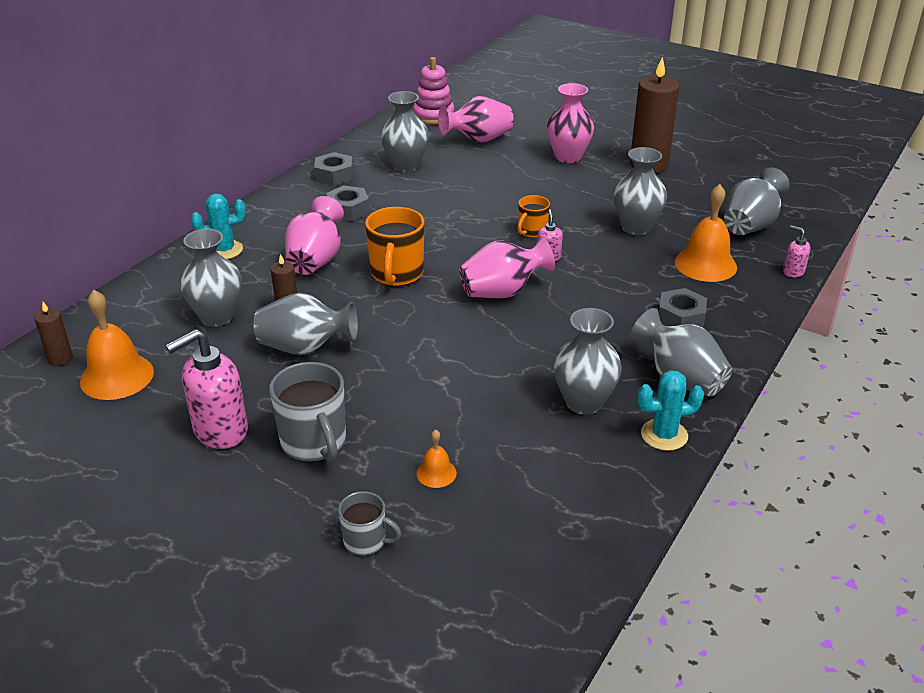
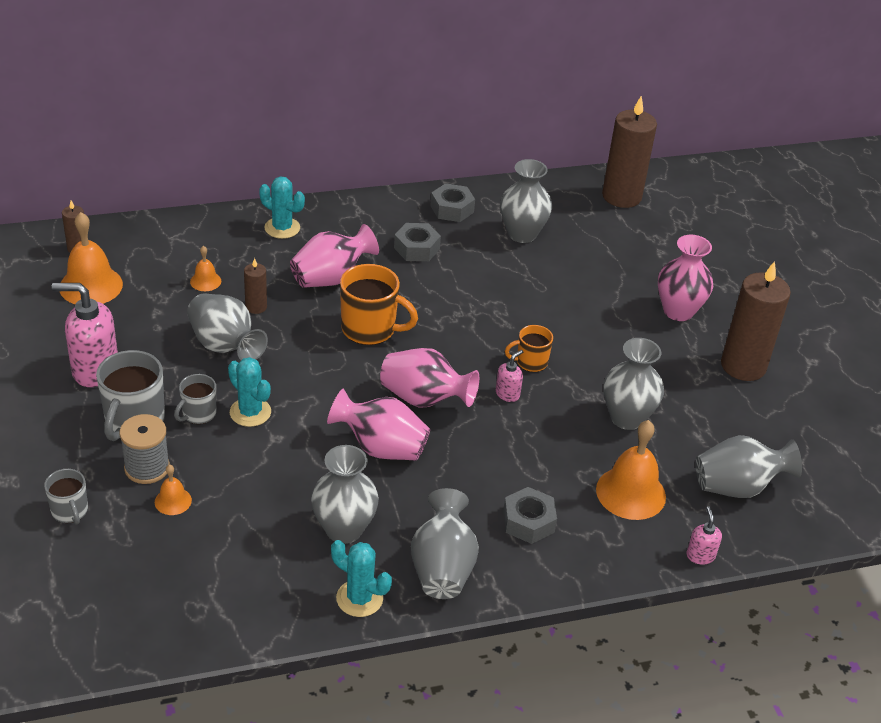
camera: 40 degrees right, 5 degrees up
(217, 316) = (205, 281): grey vase -> orange bell
(358, 404) = (198, 414): none -> grey mug
(378, 466) = (147, 468): none -> grey spool
(396, 274) = (370, 329): orange mug -> orange mug turned 120 degrees counterclockwise
(396, 377) = (250, 412): none -> turquoise cactus
(433, 115) = (621, 196): pink stacking toy -> brown candle
(478, 140) = (623, 245): pink vase -> pink vase (381, 448)

